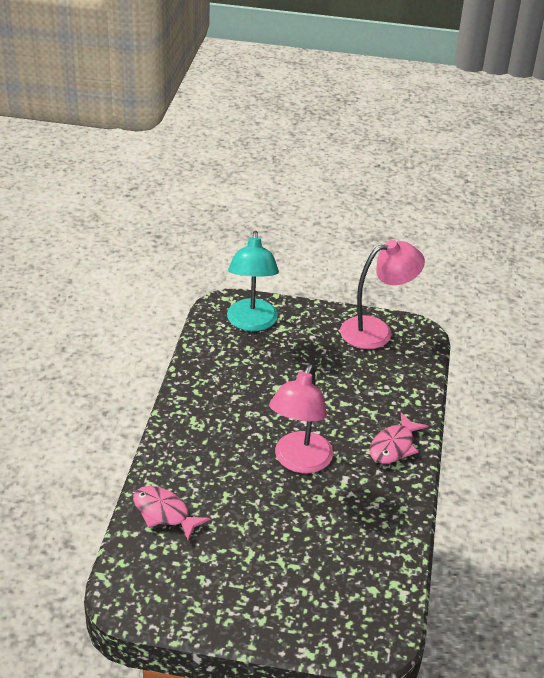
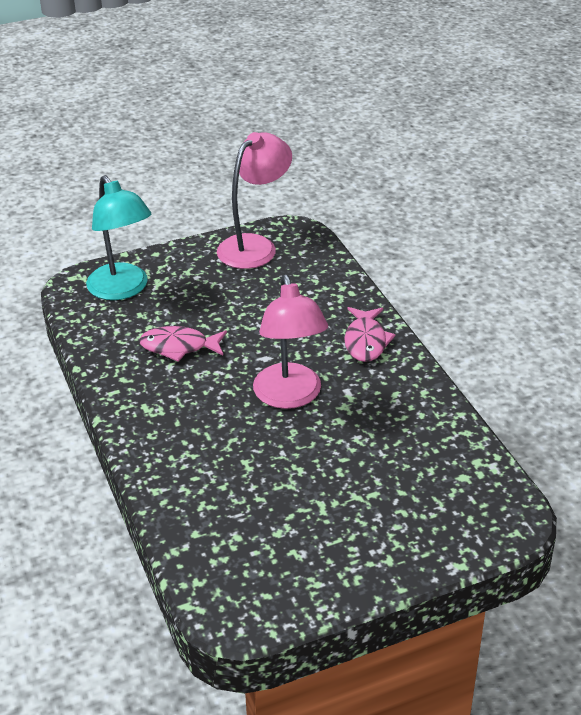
camera: 30 degrees left, 0 degrees up
(164, 513) = (198, 511): pink fish -> pink fish (179, 347)

